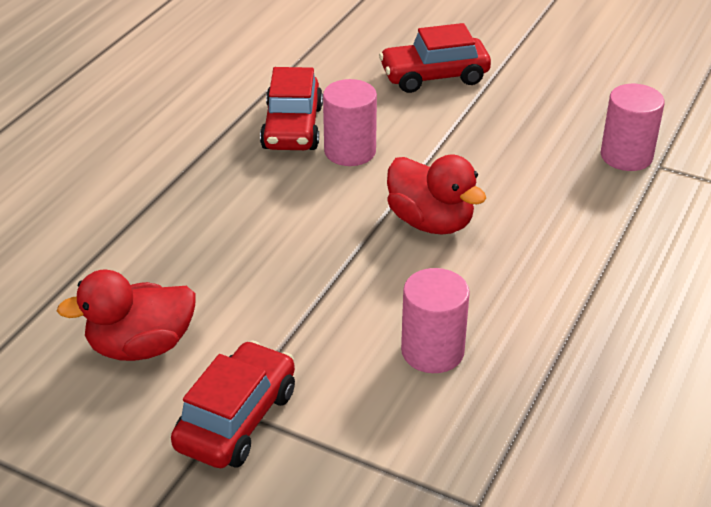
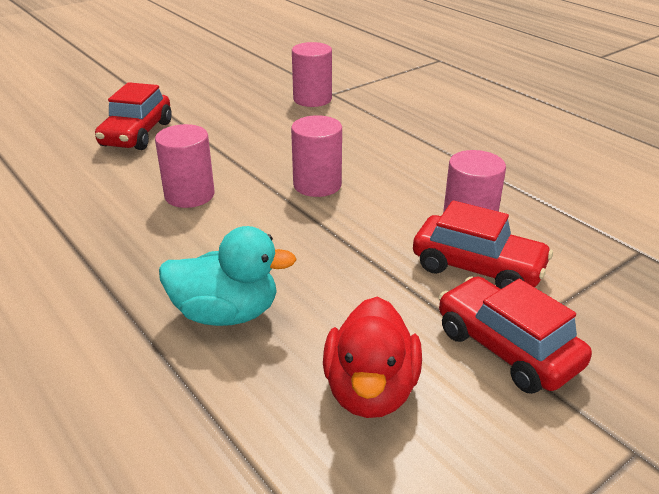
camera: 65 degrees left, 5 degrees down
(192, 238) = (226, 313): none -> turquoise duck
(292, 128) = (121, 214): red car -> red car (478, 268)
(431, 222) = (317, 185): red duck -> pink cylinder

